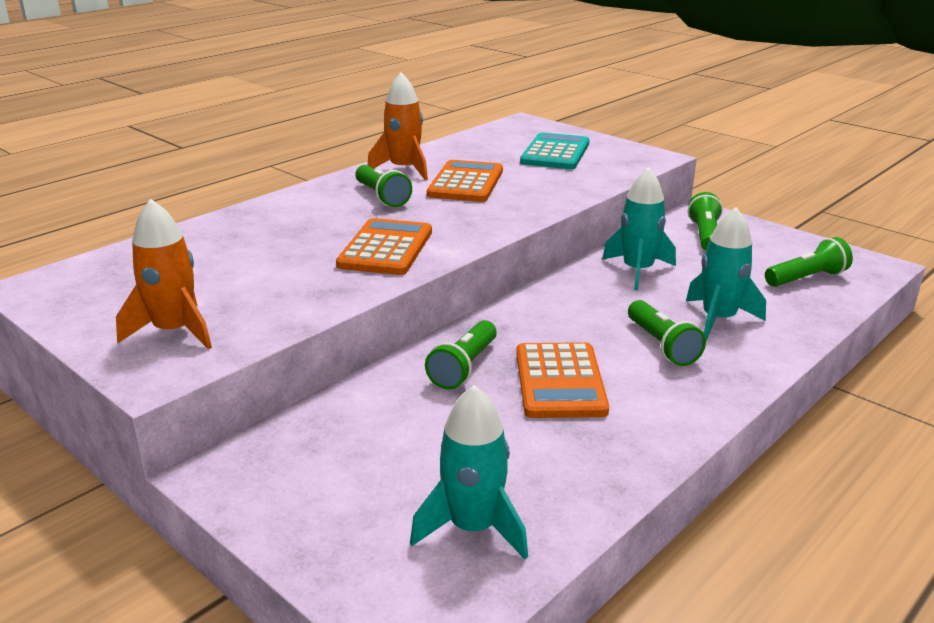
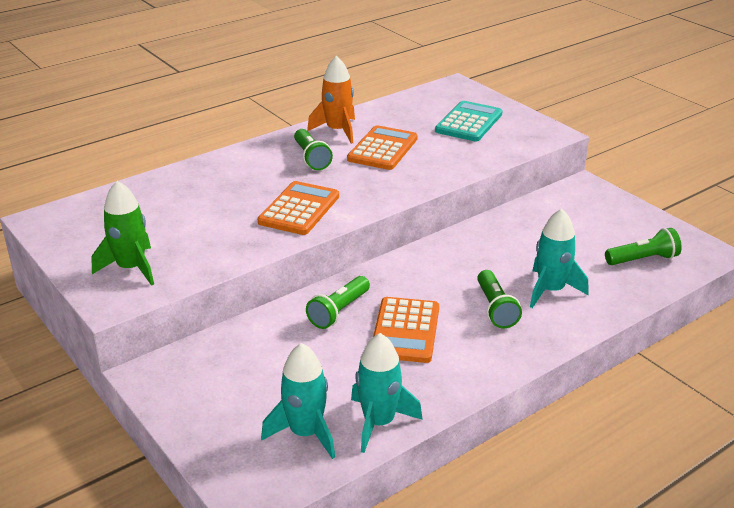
camera: 10 degrees right, 5 degrees up
(174, 331) = (131, 268): orange rocket -> green rocket
(637, 271) = (505, 239): turquoise rocket -> turquoise rocket (378, 422)
(705, 235) = (578, 209): green flashlight -> none

